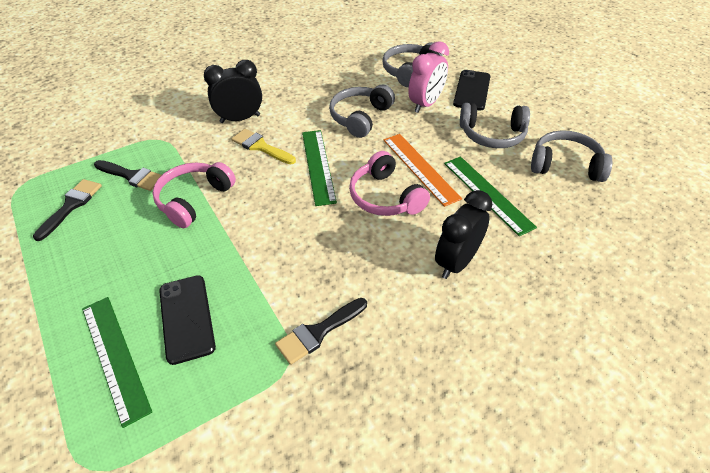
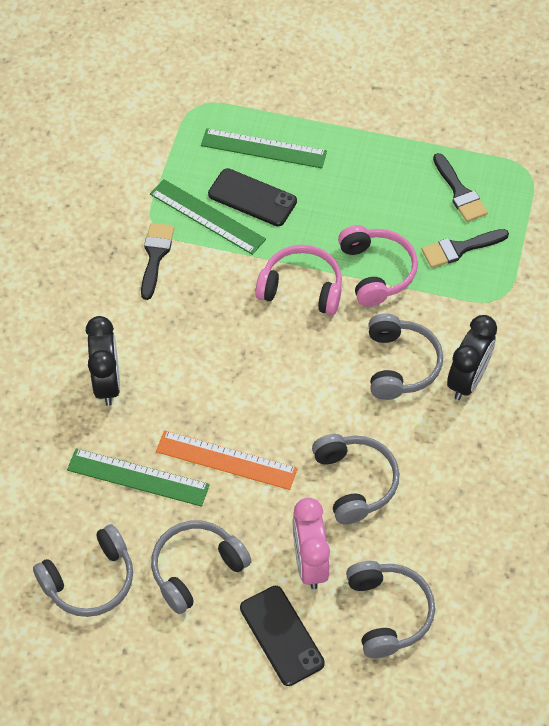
camera: 135 degrees right, 10 degrees up
(260, 146) = (400, 364): yellow brush -> grey headphones
(318, 166) = (321, 386): green ruler -> green ruler (207, 216)
(385, 197) = (224, 401): pink headphones -> pink headphones (301, 288)

